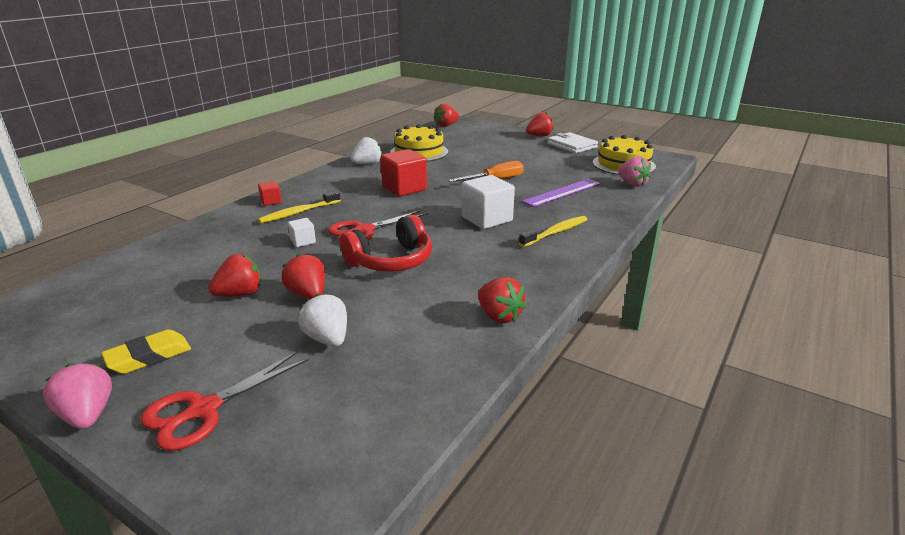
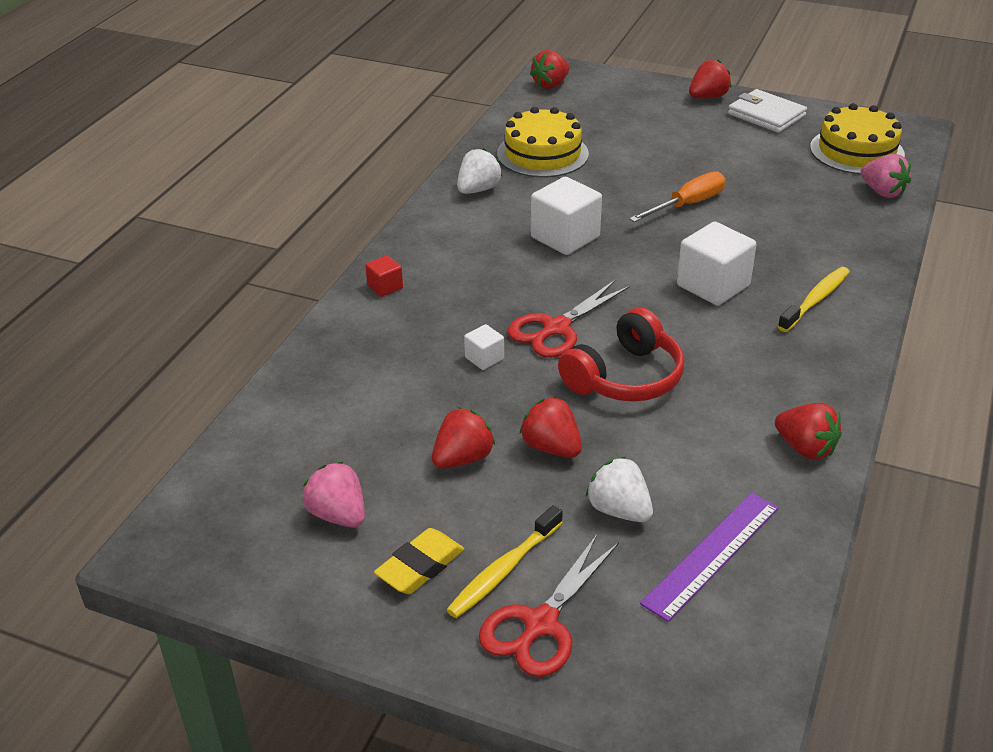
camera: 10 degrees left, 10 degrees up
(87, 415) = (412, 651): pink strawberry -> pink strawberry (338, 515)
(298, 212) = (441, 304): yellow toothbrush -> yellow toothbrush (503, 570)
(404, 188) = (565, 237): red cube -> white cube
(562, 192) = (793, 220): purple ruler -> purple ruler (711, 554)

